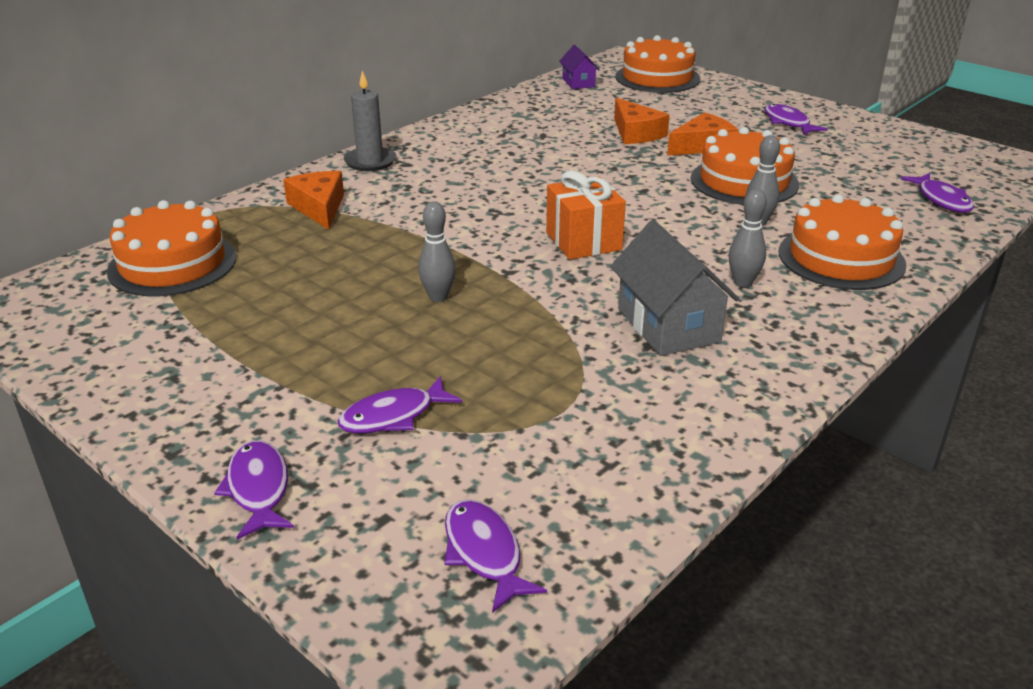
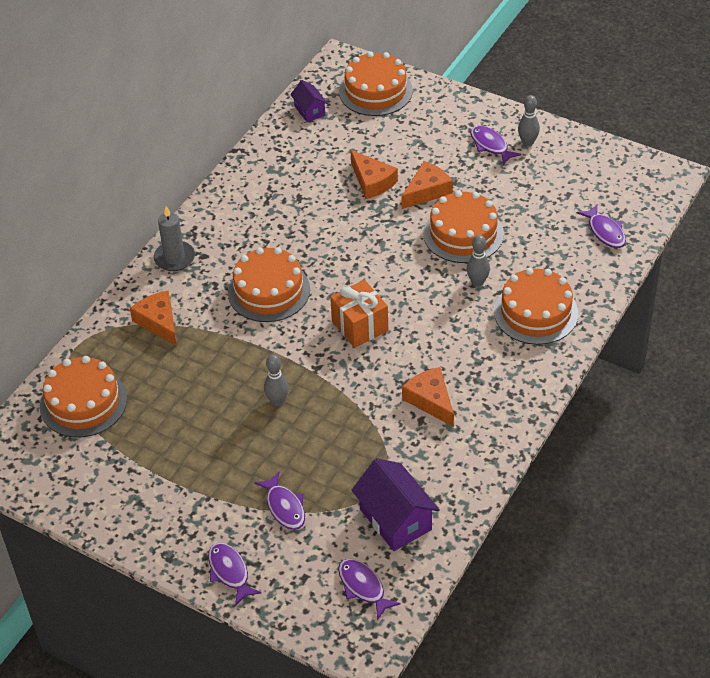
camera: 10 degrees left, 15 degrees up
(393, 416) = (284, 507): purple fish -> purple fish turned 75 degrees counterclockwise
(473, 199) = (269, 291): none -> orange cake
(574, 461) = (395, 519): none -> purple house
(668, 325) = (430, 400): grey house -> orange cheese
(743, 282) = (473, 350): grey bowling pin -> grey bowling pin (527, 143)

